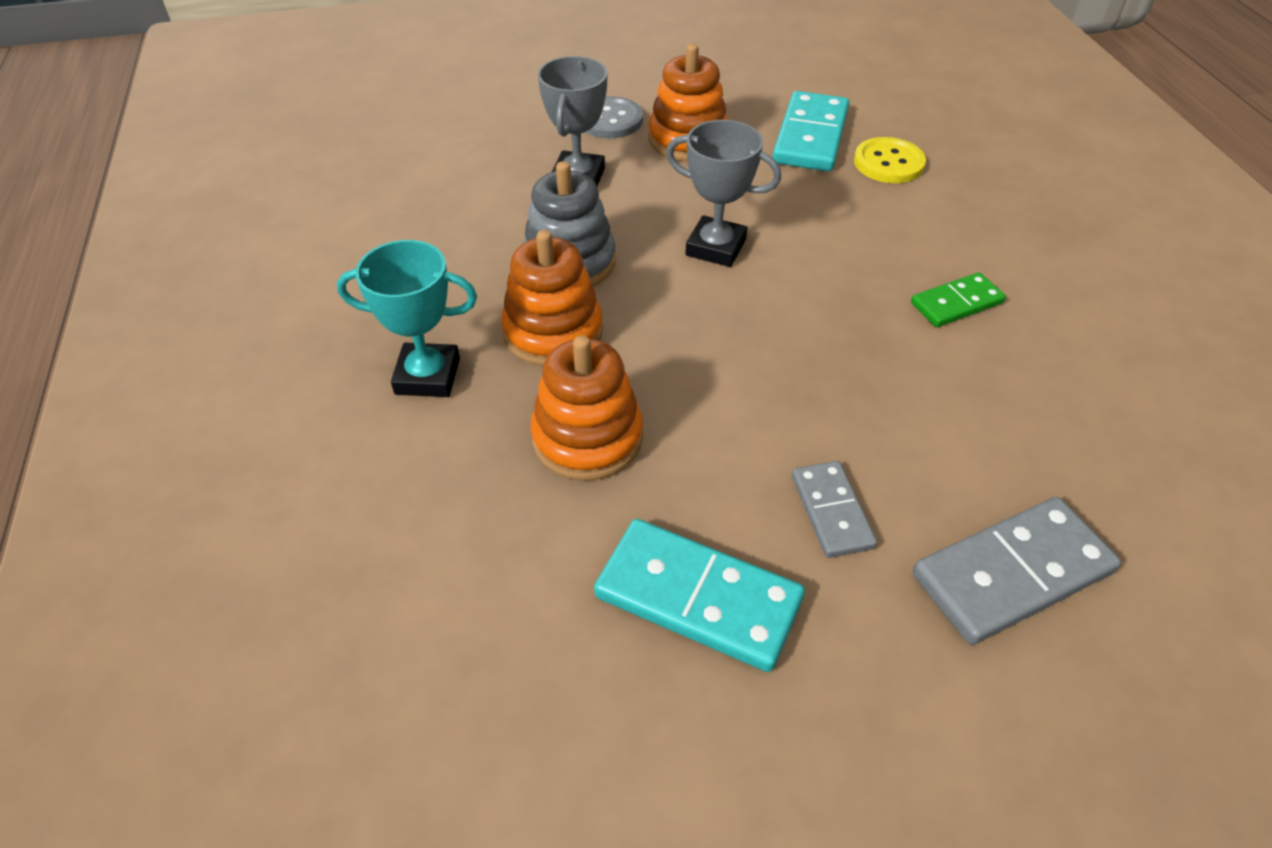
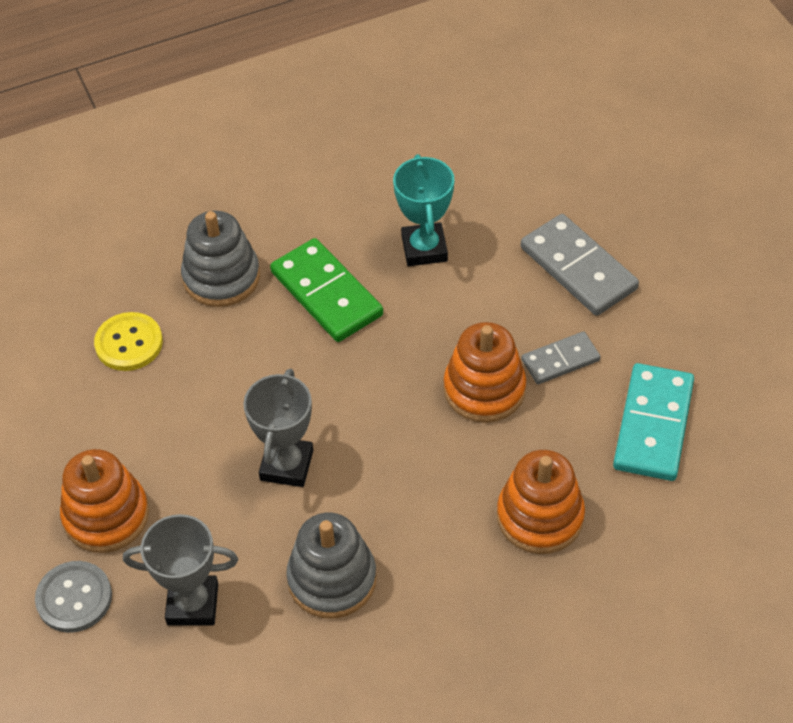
camera: 100 degrees left, 5 degrees up
(427, 376) = (508, 652): turquoise trophy -> turquoise trophy (424, 248)
(553, 332) = (429, 569): orange stacking toy -> orange stacking toy (484, 389)
(811, 136) = (88, 408): turquoise domino -> none
(956, 303) = (326, 293): green domino -> green domino, size x1.69
(980, 227) = (221, 277): none -> grey stacking toy

